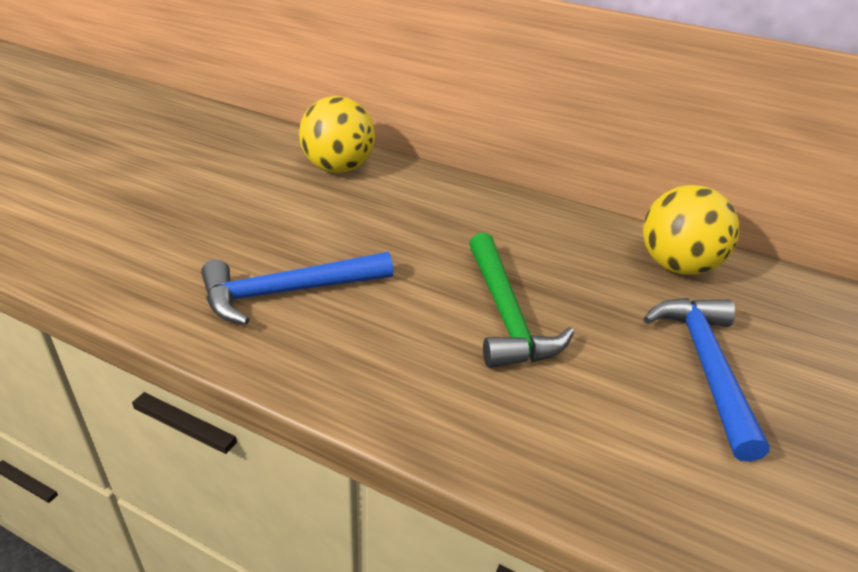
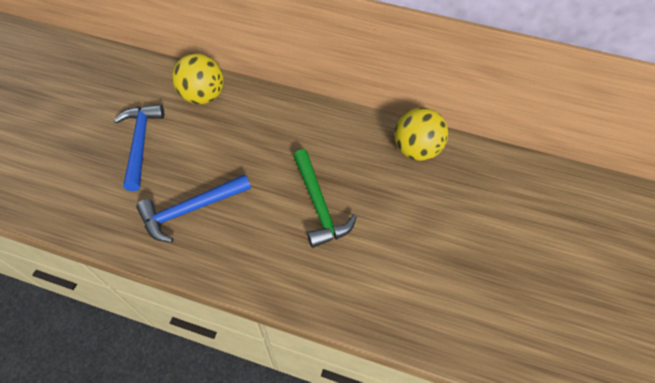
camera: 10 degrees left, 20 degrees up
(705, 367) = (427, 225): blue hammer -> blue hammer (140, 143)

